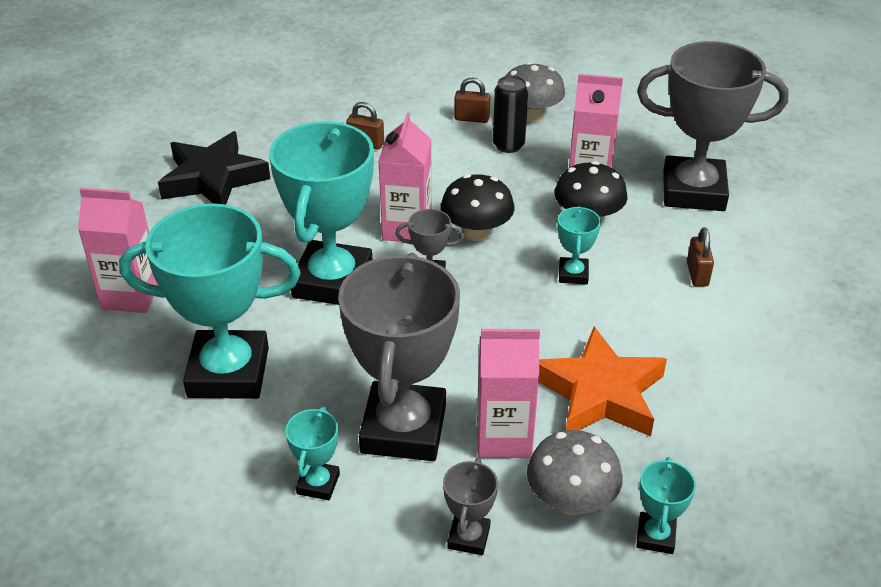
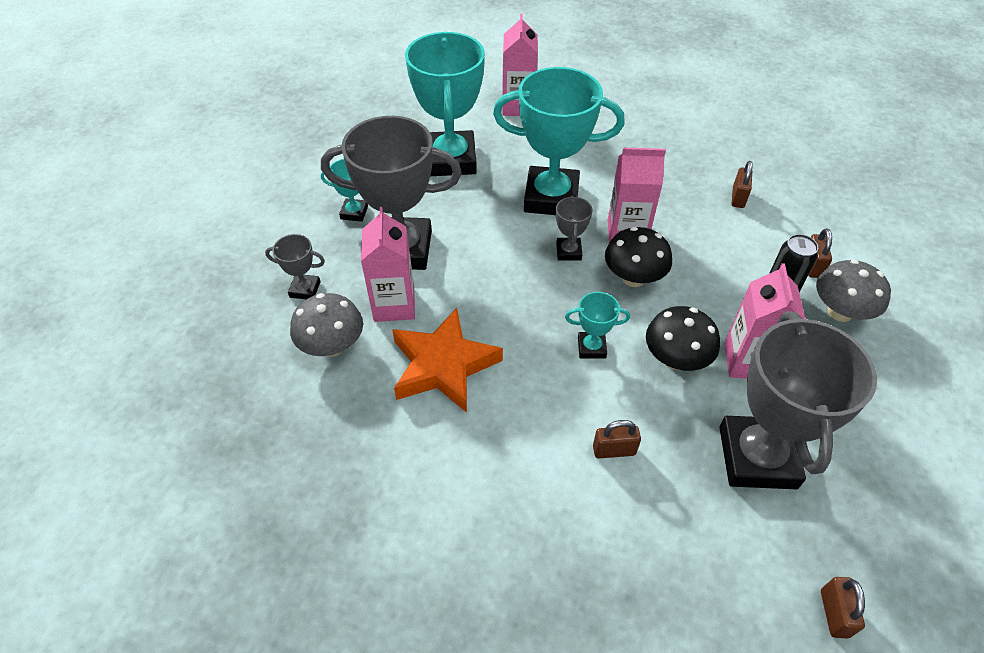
camera: 85 degrees right, 10 degrees up
(213, 178) = (657, 121): black star -> none
(655, 536) = (295, 398): turquoise trophy -> none
(824, 181) = (834, 613): none -> brown padlock

